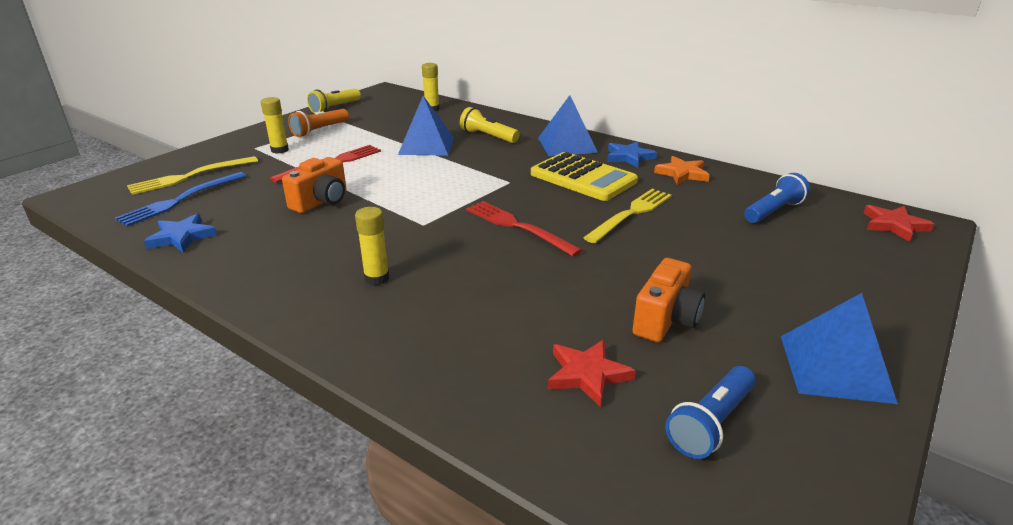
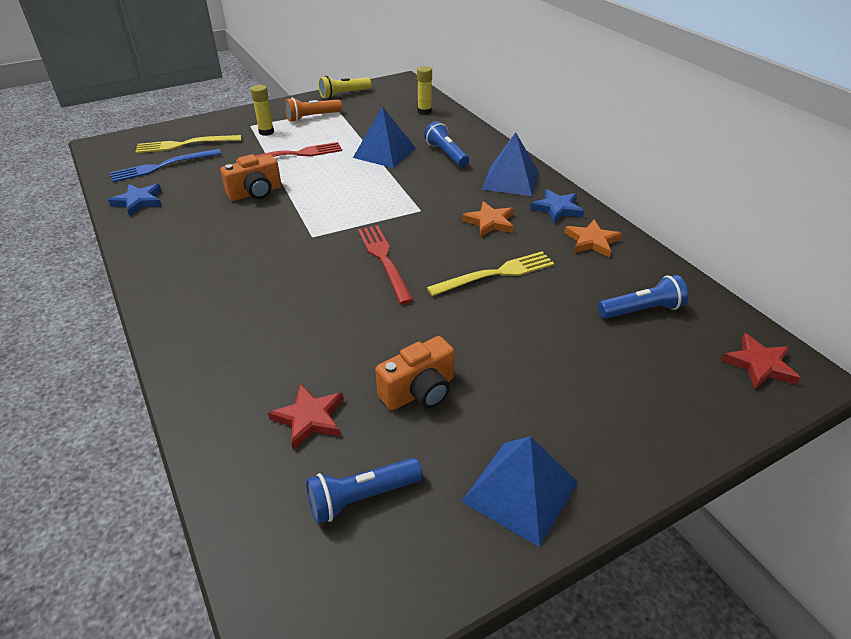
camera: 25 degrees right, 10 degrees up
(377, 278) = (235, 278): yellow glue stick -> none
(488, 136) = (446, 154): yellow flashlight -> blue flashlight
(583, 178) = (490, 222): yellow calculator -> orange star

